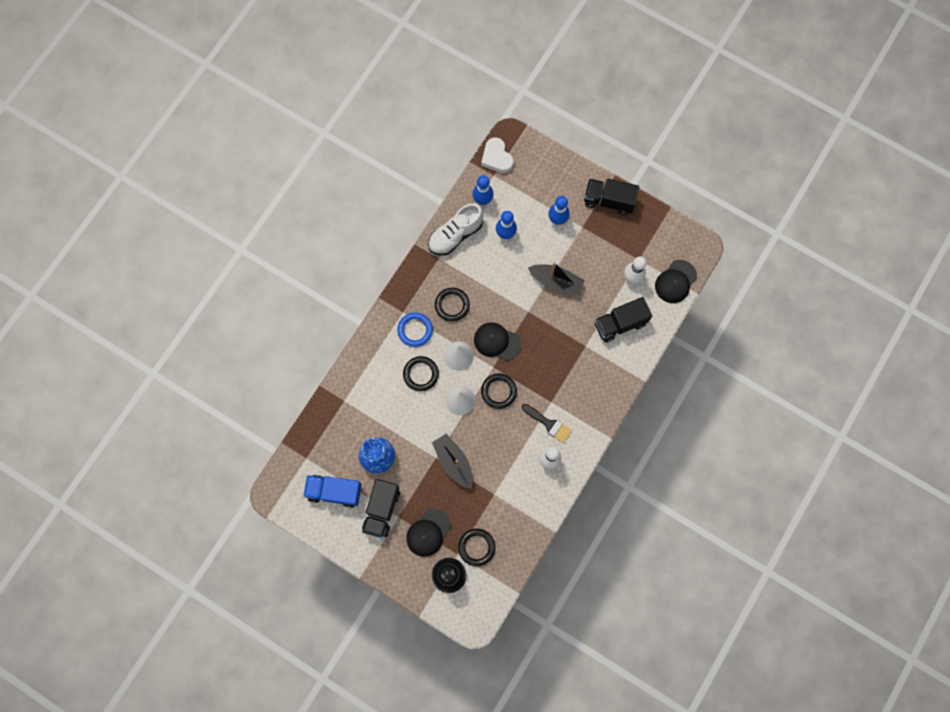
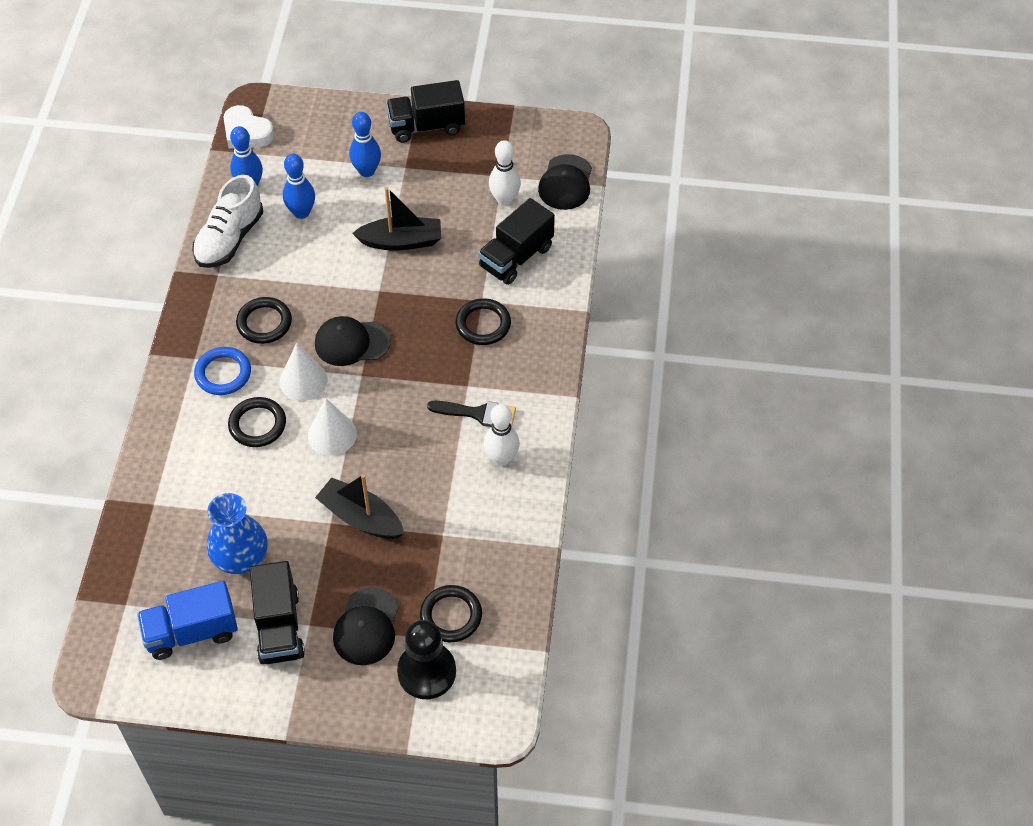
camera: 25 degrees left, 20 degrees down
(498, 391) = (385, 402): black ring -> black ring (483, 324)

